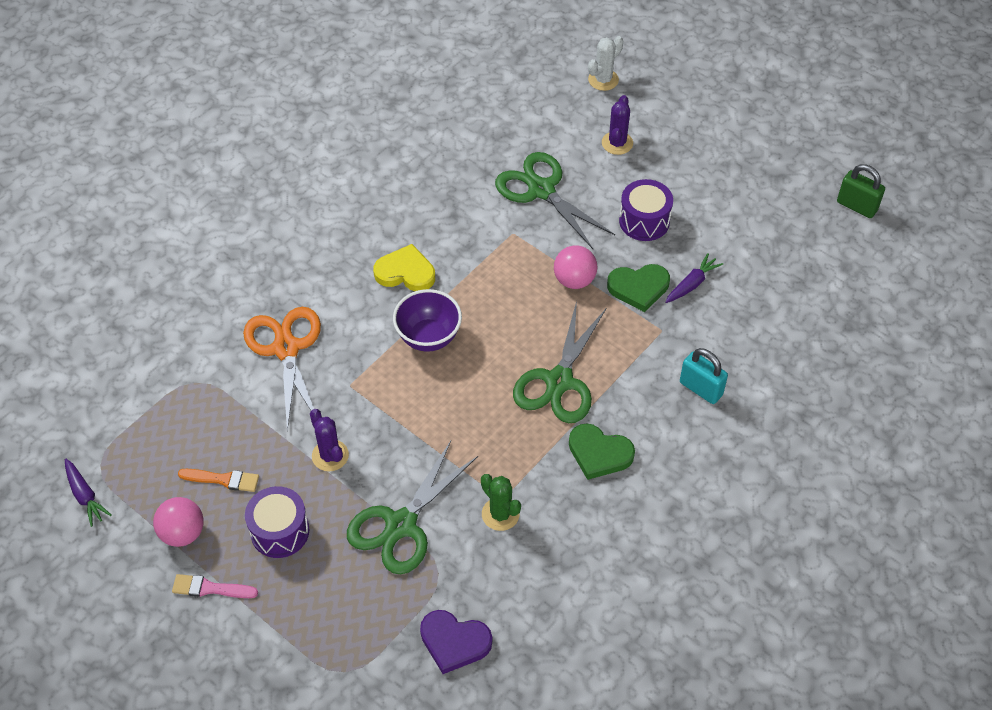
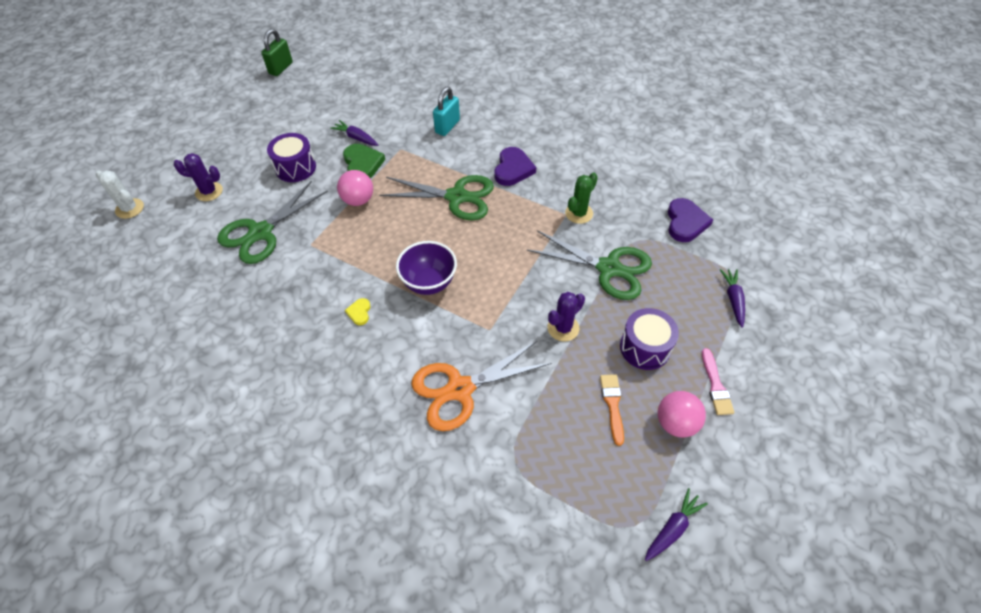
camera: 100 degrees left, 0 degrees up
(315, 653) = (733, 299): none -> purple carrot
(405, 272) = (359, 312): yellow heart -> yellow heart, size x0.52
(599, 453) = (513, 169): green heart -> purple heart

